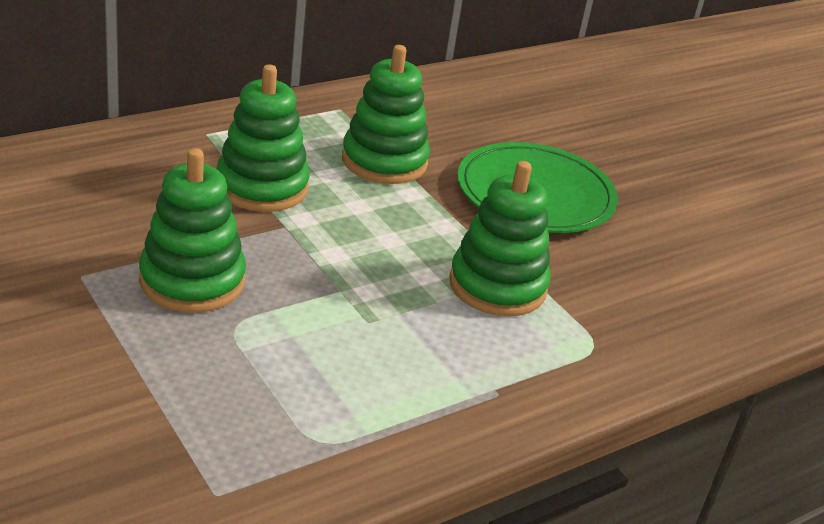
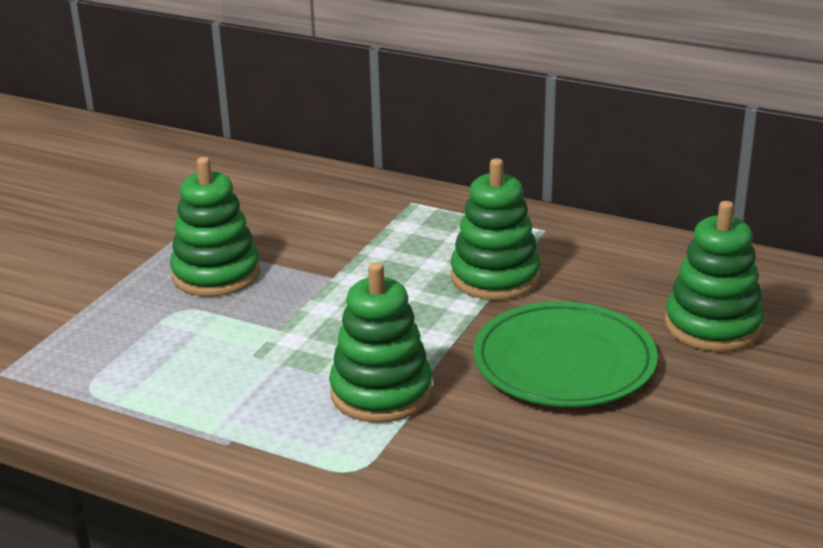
camera: 65 degrees right, 5 degrees down
(262, 187) = (373, 249): green stacking toy -> green stacking toy (712, 326)

